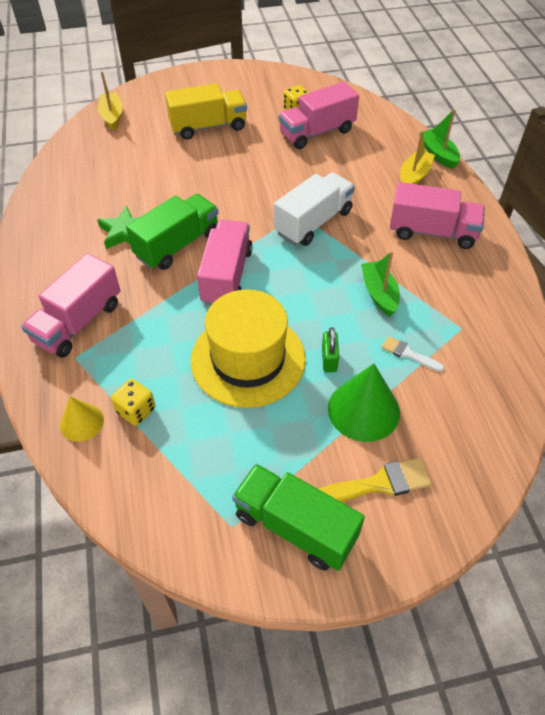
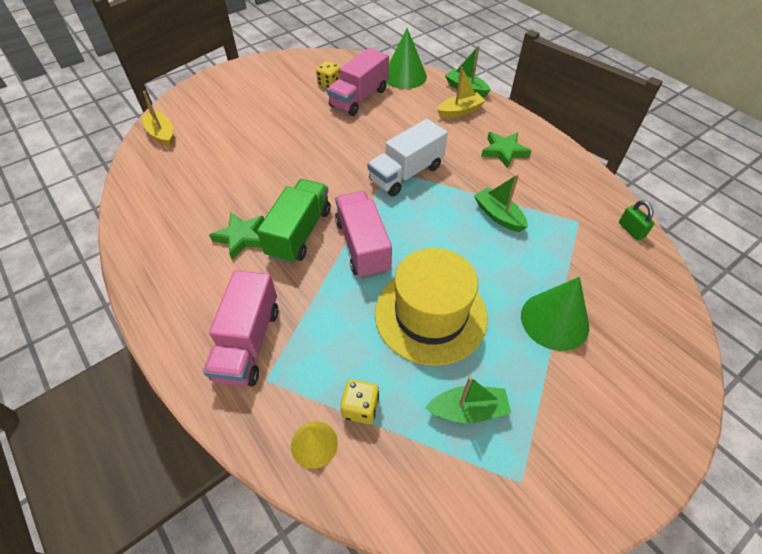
camera: 25 degrees left, 0 degrees up
(208, 127) = (261, 119): yellow truck -> none
(226, 451) = (468, 410): none -> green boat
(295, 526) = (573, 454): green truck -> none
(313, 222) = (406, 174): white truck -> white truck turned 150 degrees counterclockwise
(329, 359) = (498, 287): green padlock -> green padlock (631, 230)
(378, 484) = (610, 381): yellow brush -> none
(380, 122) = (404, 76): none -> green cone
(408, 354) = (555, 258): white brush -> none
(414, 176) = (460, 111): yellow boat -> yellow boat turned 60 degrees clockwise
(432, 232) = (504, 152): pink truck -> green star

